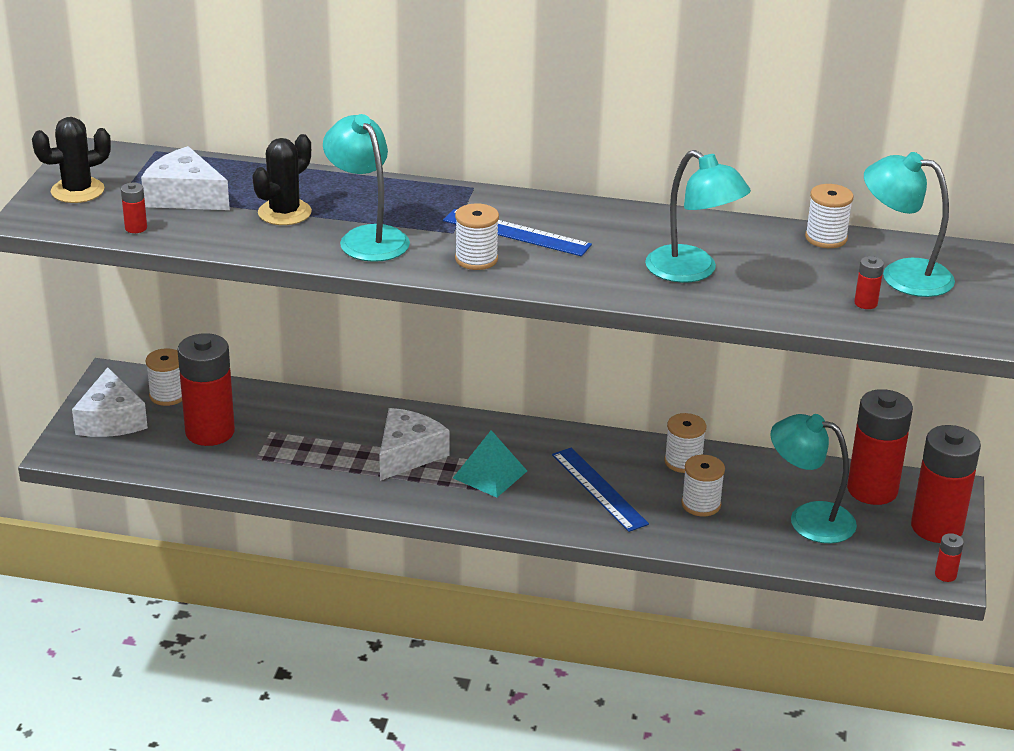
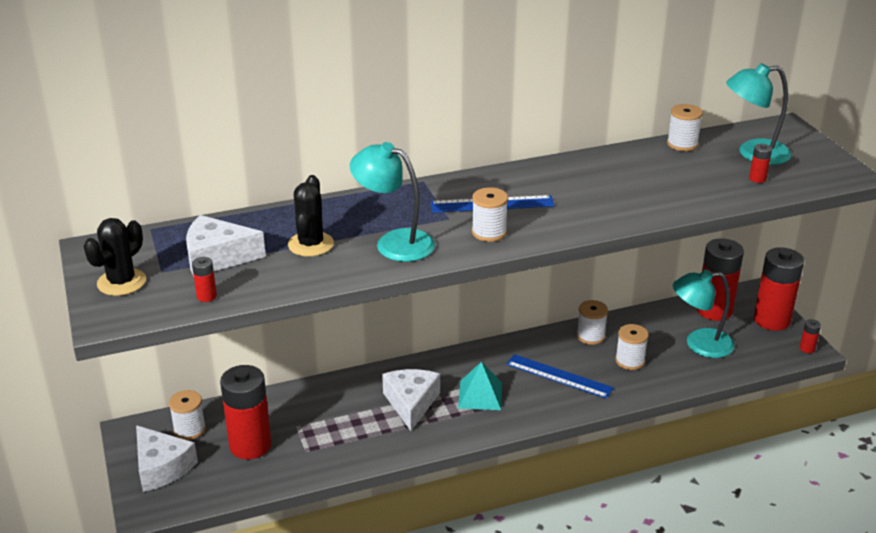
camera: 30 degrees left, 0 degrees up
(692, 271) = (634, 193): turquoise lamp -> none

